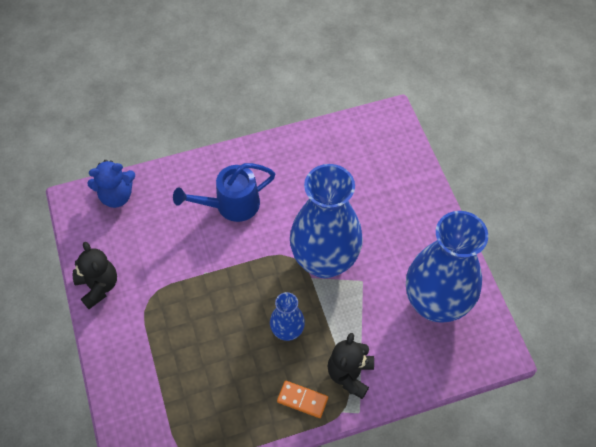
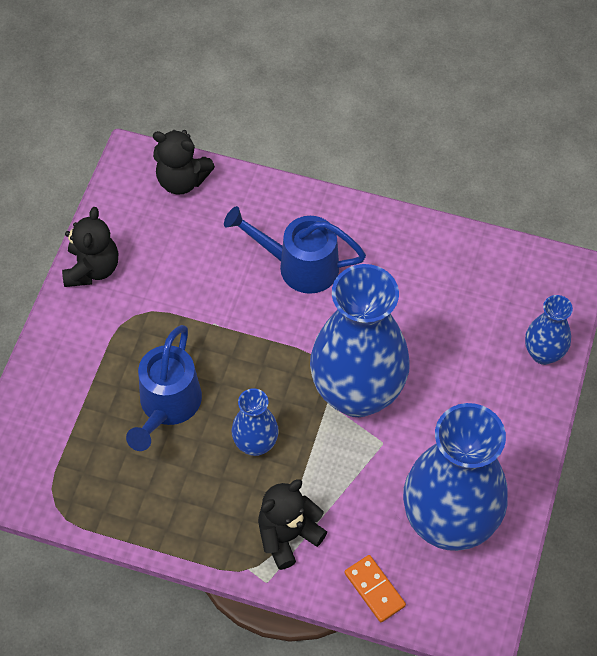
camera: 35 degrees right, 0 degrees up
(116, 196) = (182, 180): blue teddy bear -> black teddy bear
(214, 344) = (167, 407): none -> blue watering can
(302, 400) = (215, 528): orange domino -> orange domino (374, 589)
(411, 171) = (543, 353): none -> blue vase

